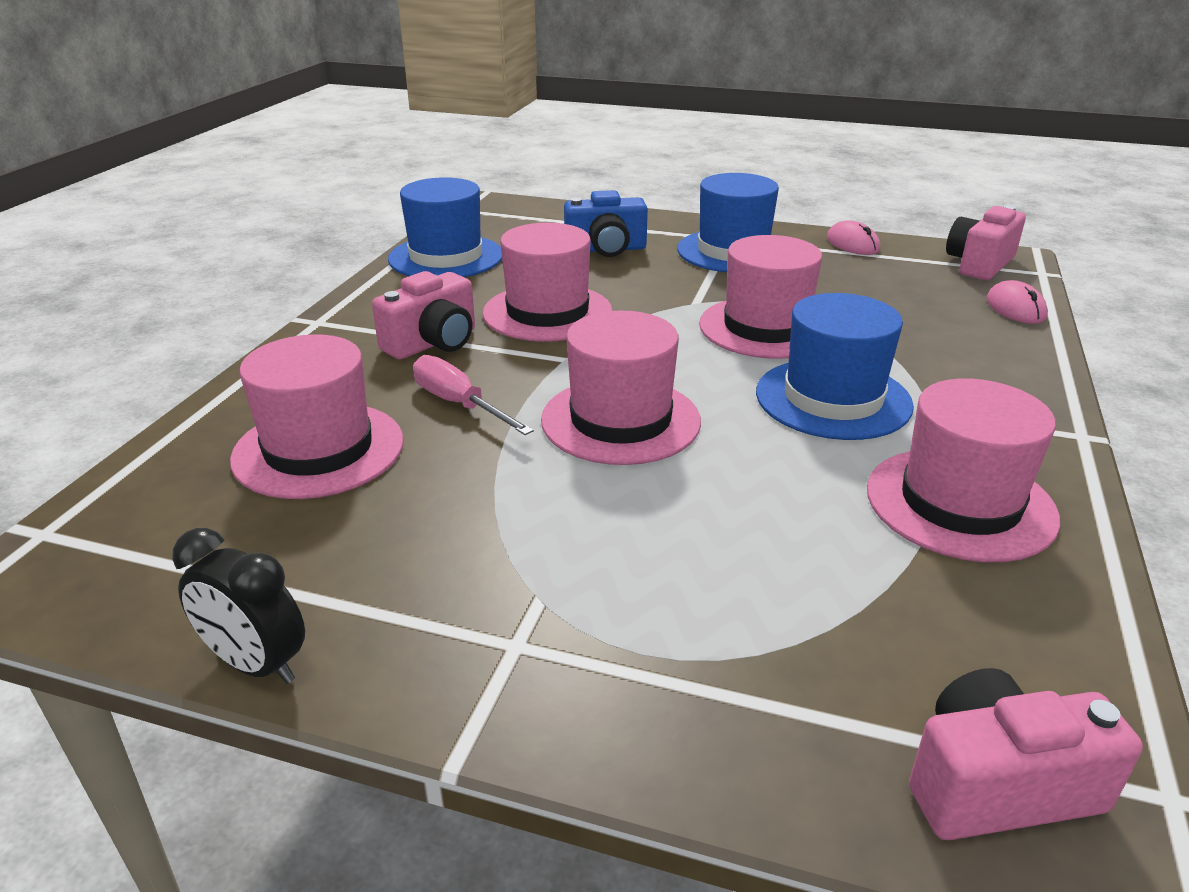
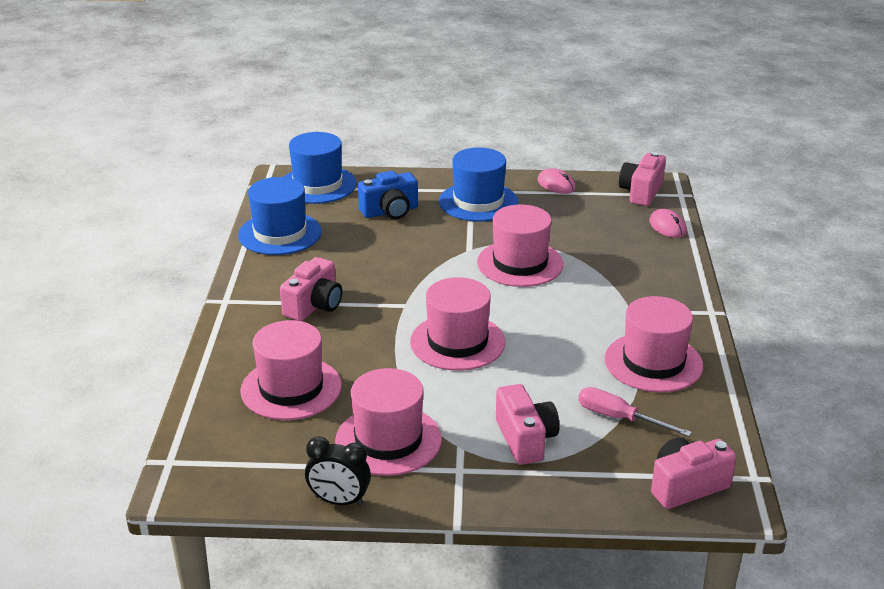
camera: 15 degrees left, 0 degrees up
(459, 404) = (357, 346): pink screwdriver -> pink screwdriver (619, 418)
(547, 312) = (376, 271): pink hat -> pink hat (388, 440)
(670, 606) = (525, 439): none -> pink camera
(833, 399) = (573, 309): blue hat -> blue hat (317, 185)

